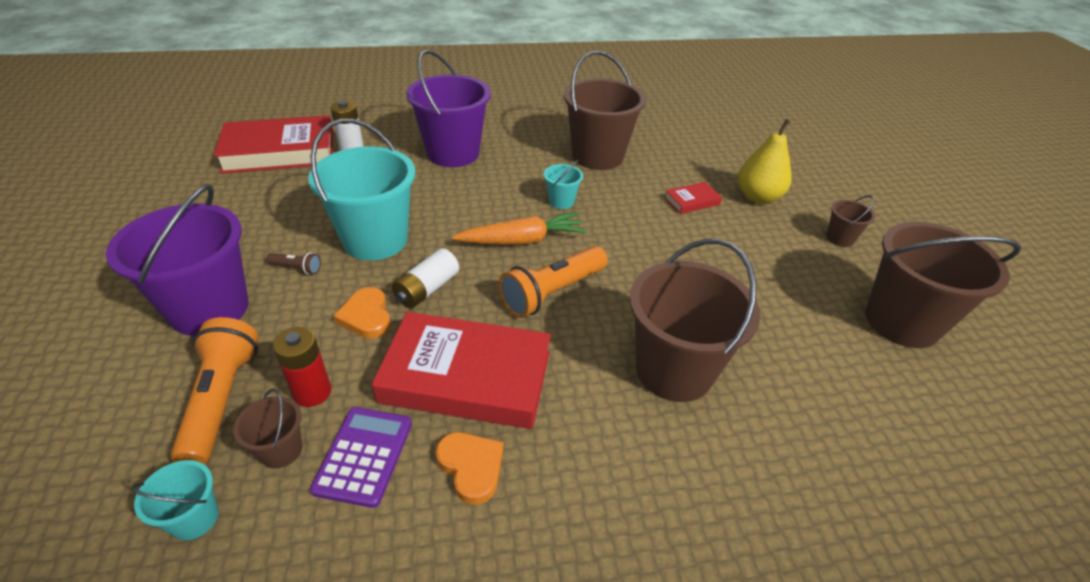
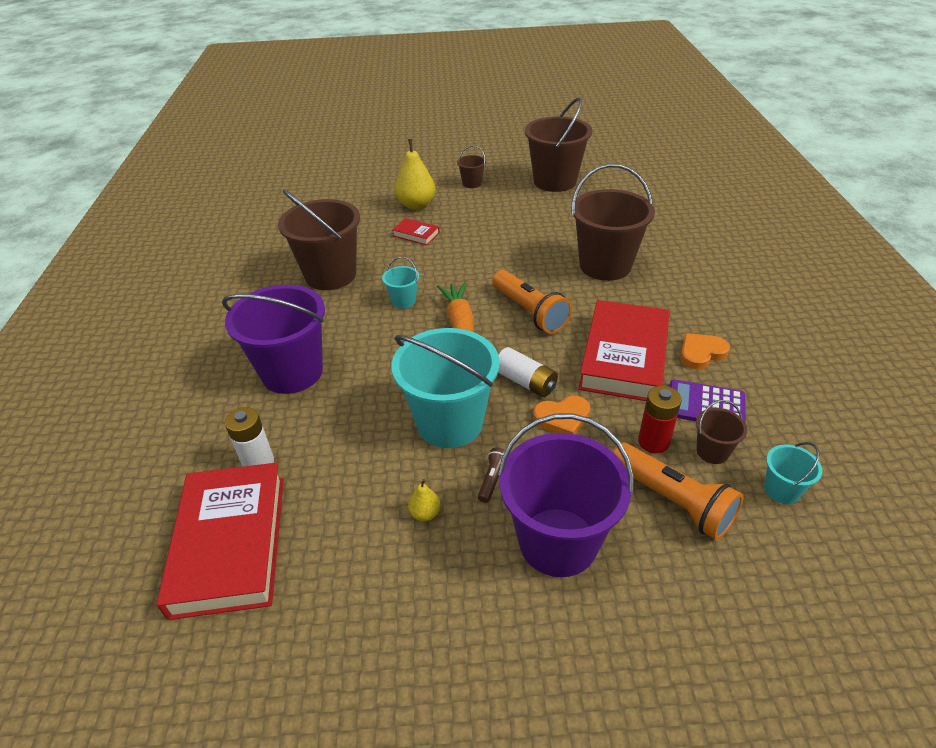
camera: 80 degrees left, 0 degrees up
(222, 400) = (672, 501): orange flashlight -> orange flashlight turned 135 degrees counterclockwise
(272, 232) = (425, 514): none -> yellow pear
(692, 201) = (416, 234): red book -> red book turned 45 degrees counterclockwise

